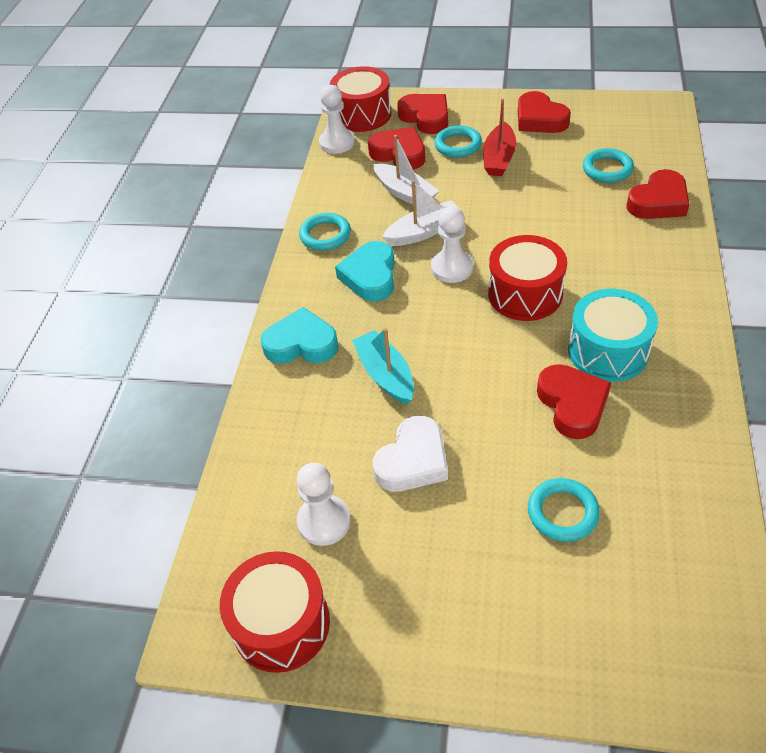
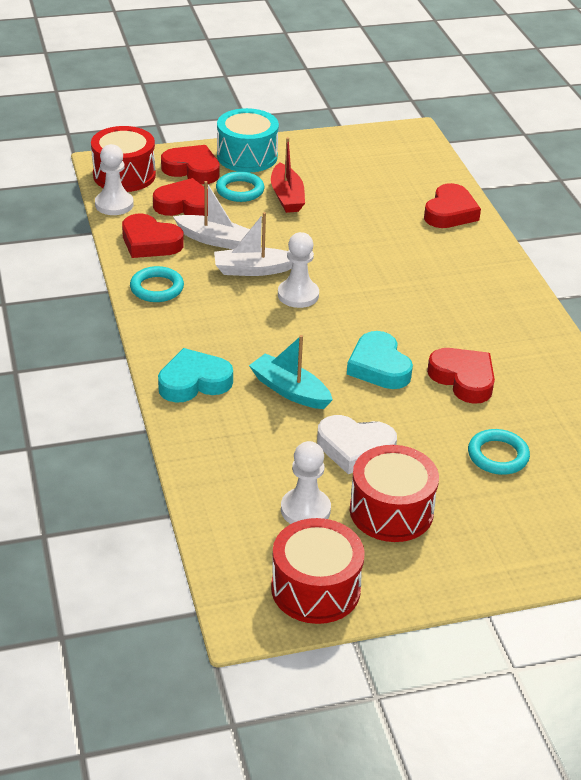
camera: 30 degrees left, 10 degrees down
(370, 276) = (224, 315): turquoise heart -> turquoise heart (379, 367)
(413, 460) = (355, 448): white heart -> white heart turned 90 degrees clockwise
(424, 232) = (253, 270): white boat -> white boat turned 135 degrees counterclockwise
(525, 294) = (376, 304): red drum -> red drum (391, 511)
(539, 119) = (305, 157): red heart -> red heart (150, 242)
(607, 169) = (391, 192): turquoise ring -> none
(608, 351) = (470, 334): turquoise drum -> turquoise drum (247, 156)

